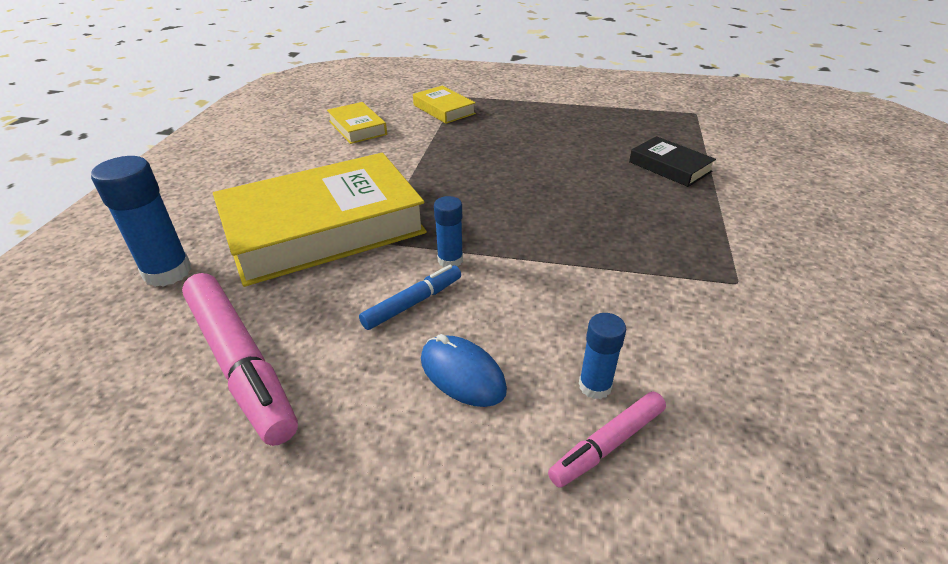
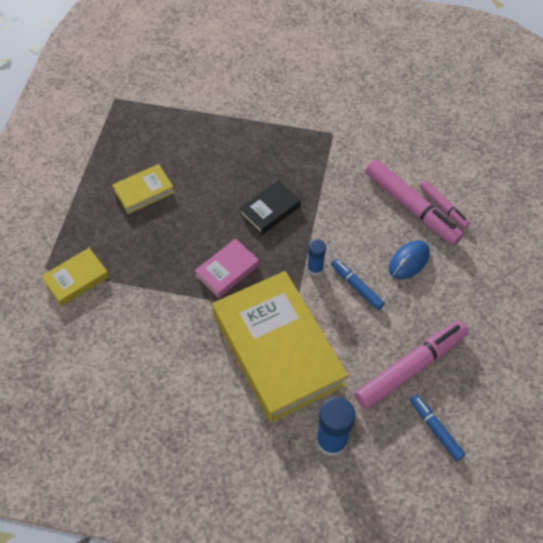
camera: 90 degrees left, 20 degrees up
(111, 390) = (435, 429): none -> blue marker
(357, 128) = (108, 351): yellow book -> yellow book (144, 192)
(450, 189) = (227, 270): none -> pink book
(595, 386) = (411, 207): blue glue stick -> pink marker
(670, 167) = (203, 134): black book -> black book (270, 210)

